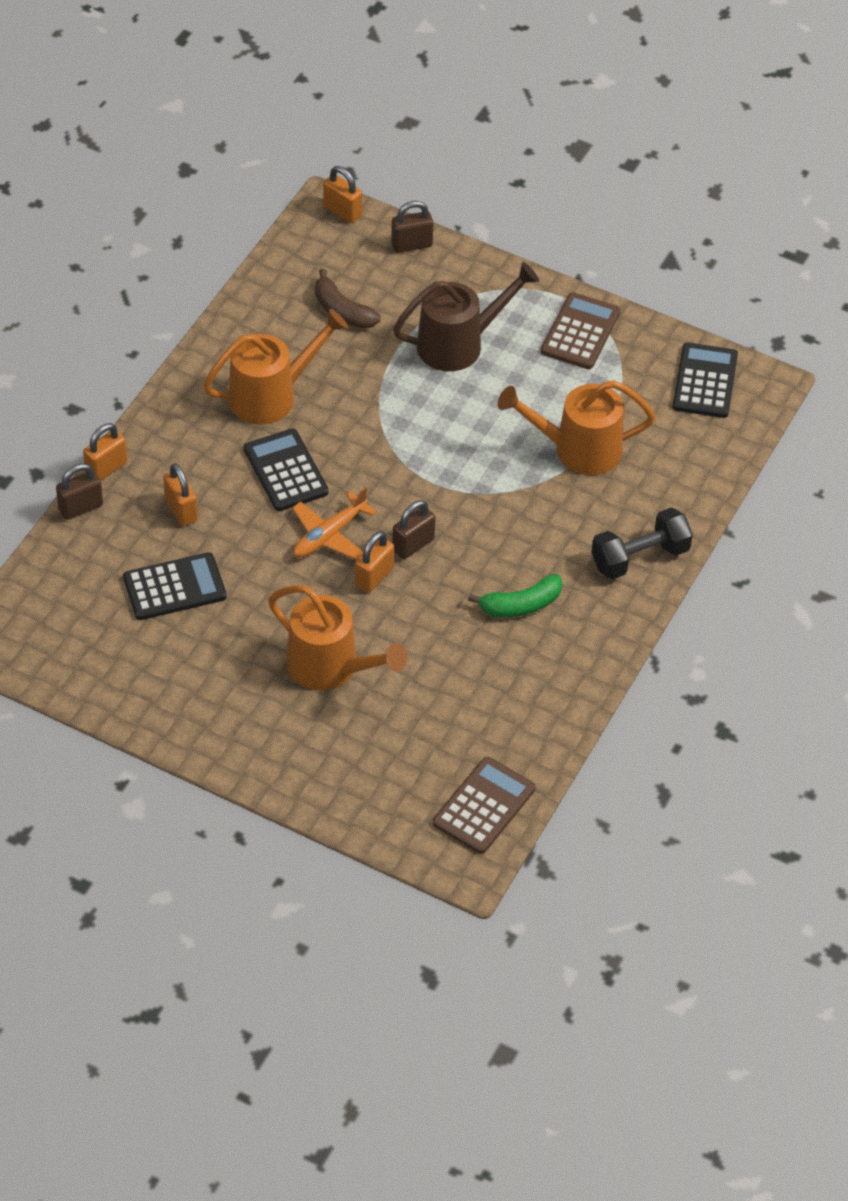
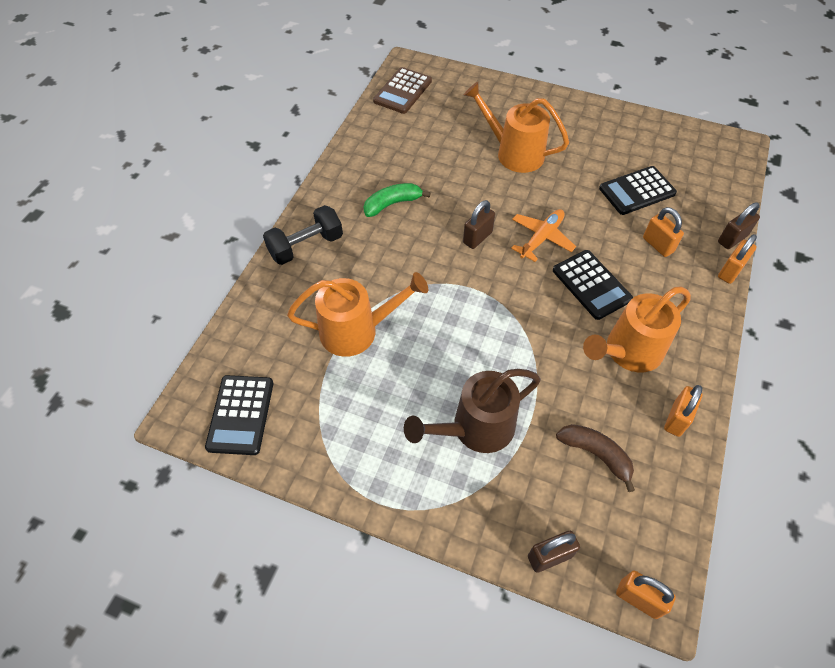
camera: 175 degrees right, 5 degrees up
(374, 577) = (500, 212): orange padlock -> orange padlock (676, 419)
(580, 332) = (360, 458): brown calculator -> none

